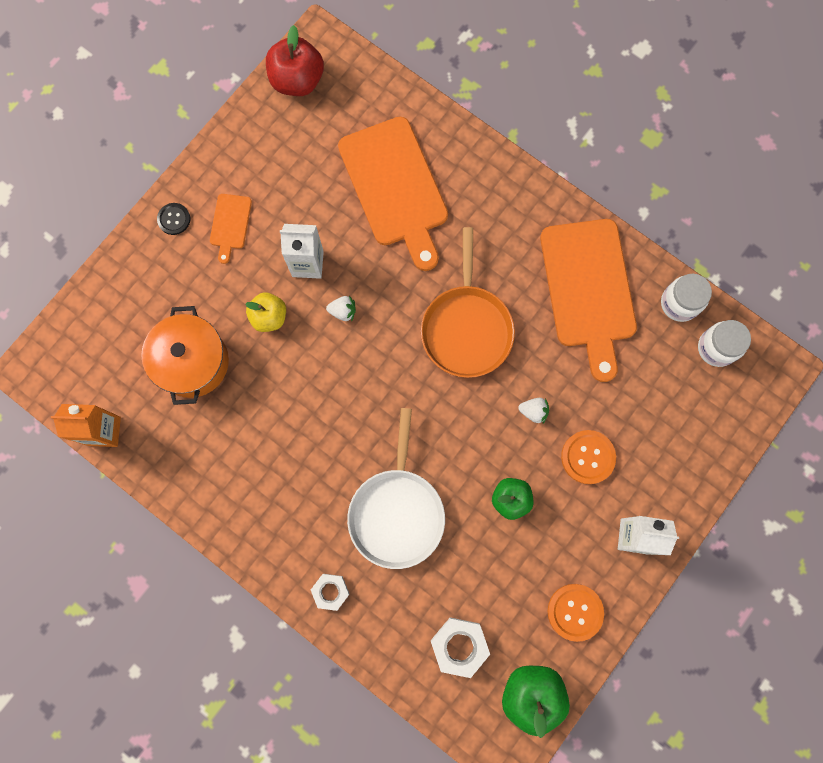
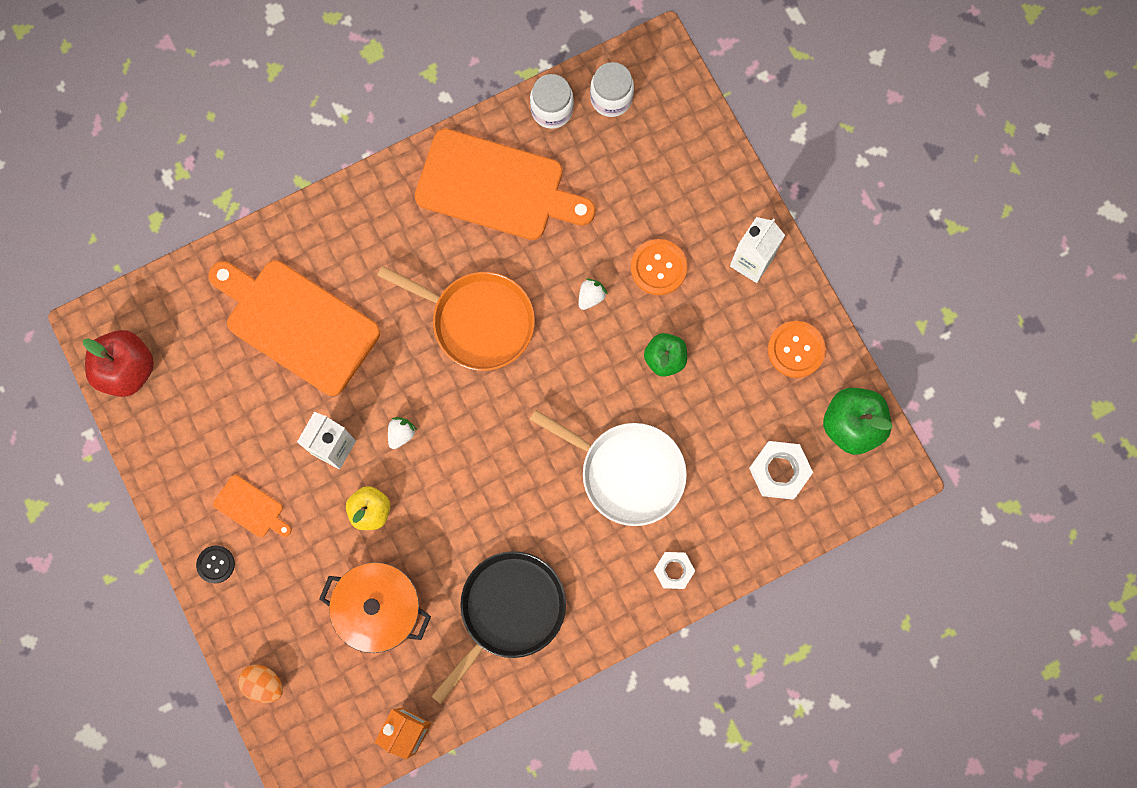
camera: 65 degrees left, 0 degrees up
(95, 301) = (264, 684): none -> orange egg
(236, 467) = (509, 610): none -> black pan
(395, 188) = (297, 323): orange cutting board -> orange cutting board turned 150 degrees counterclockwise

